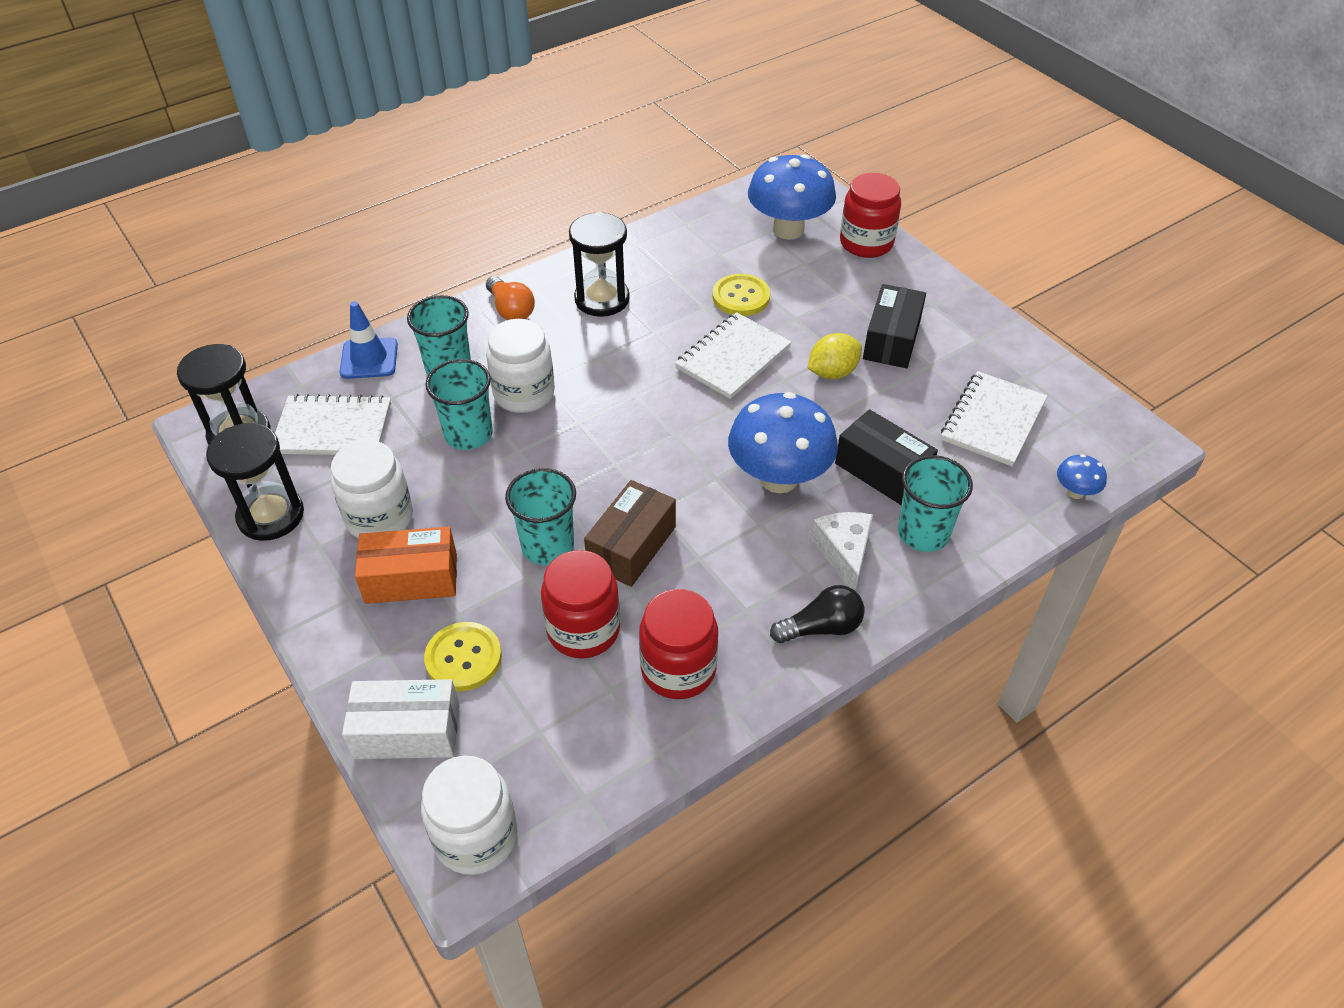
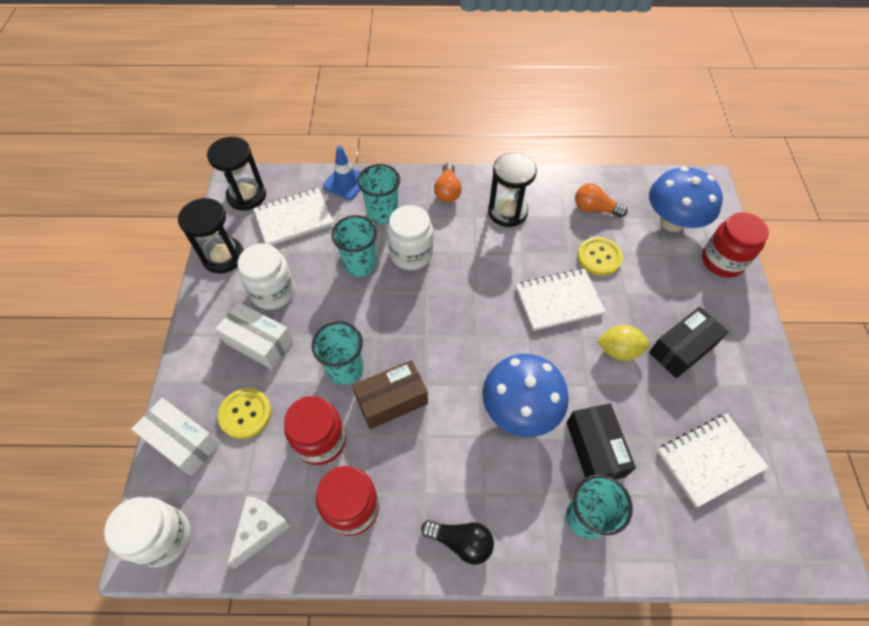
camera: 35 degrees right, 10 degrees up
(333, 428) = (294, 218): white notebook -> white notebook turned 60 degrees counterclockwise
(411, 578) = (259, 342): orange box -> white box
(697, 253) = (594, 209): none -> orange light bulb
(844, 554) = (519, 496): white cheese -> white cheese (261, 529)
(1075, 492) = (730, 561): blue mushroom -> none

